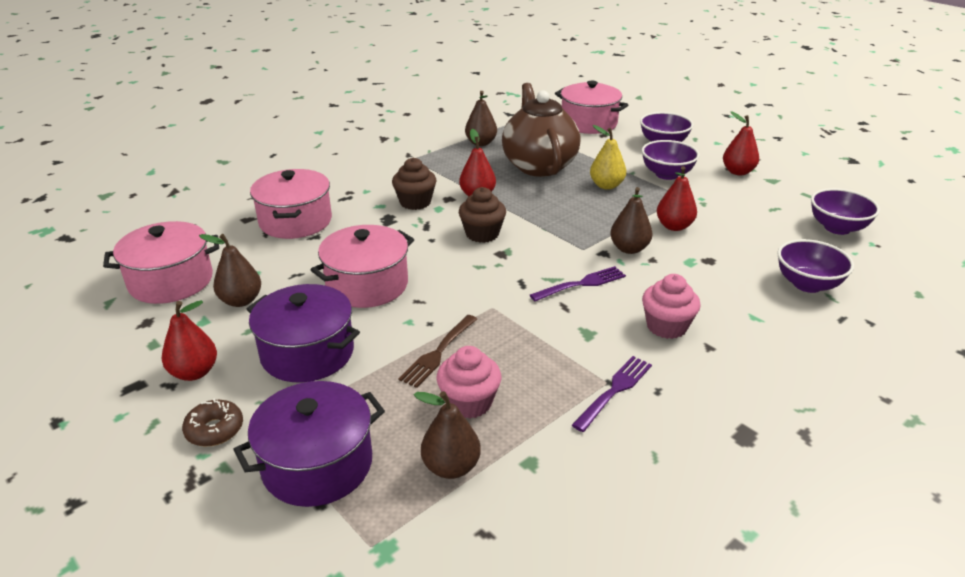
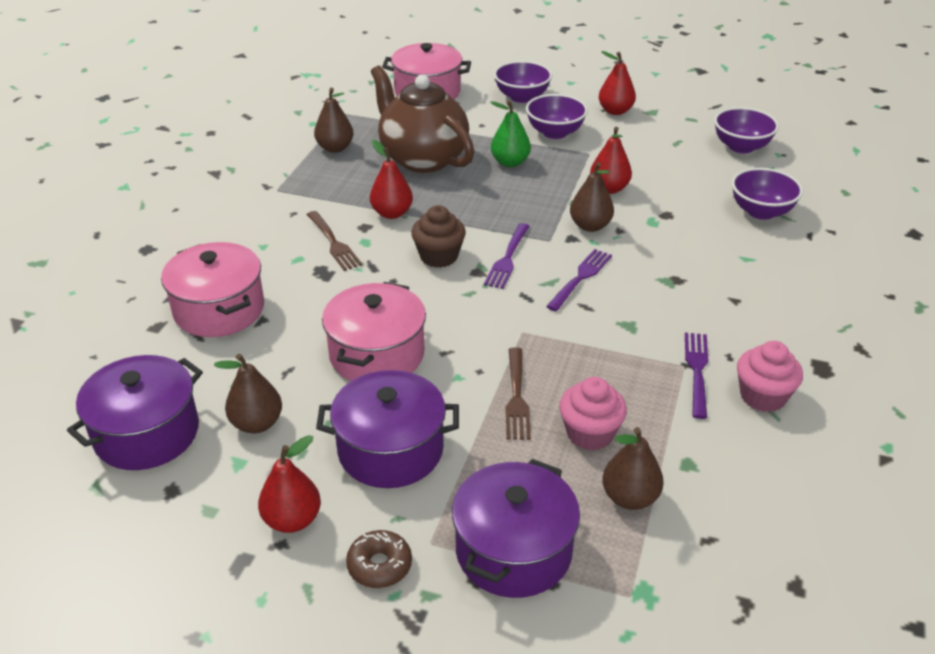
camera: 30 degrees left, 5 degrees up
(171, 281) = (147, 433): pink pot -> purple pot
(415, 202) = (333, 242): brown cupcake -> brown fork
(535, 251) = (507, 258): none -> purple fork
(606, 185) = (510, 162): yellow pear -> green pear
(666, 326) = (687, 293): pink cupcake -> pink cupcake (762, 396)

